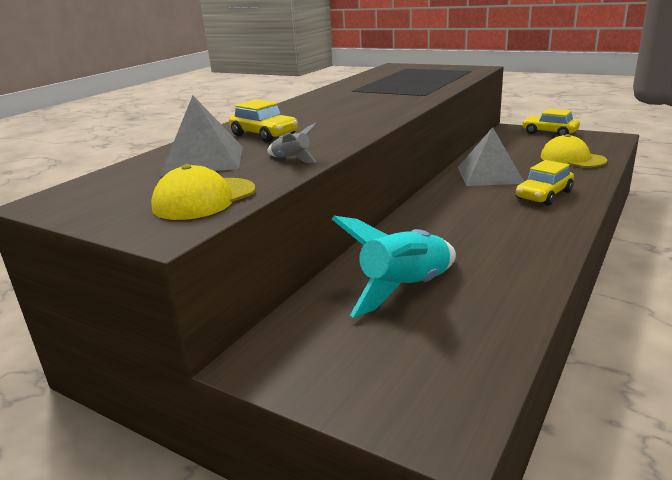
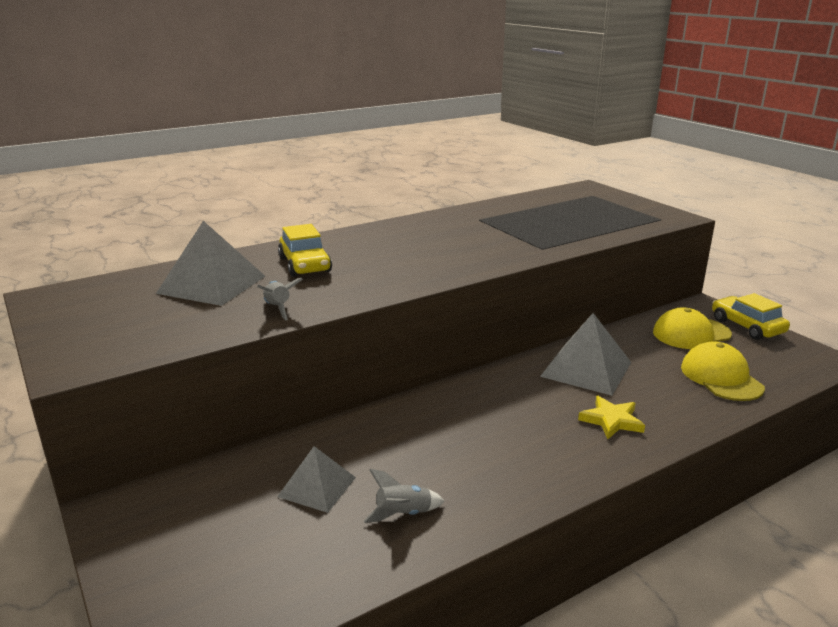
camera: 25 degrees right, 0 degrees up
(204, 199) = (146, 336): yellow cap -> yellow cap (691, 333)
(405, 289) = (317, 487): turquoise rocket -> grey pyramid
(490, 283) = (403, 514): none -> grey rocket
(544, 195) = (611, 420): yellow car -> yellow star

